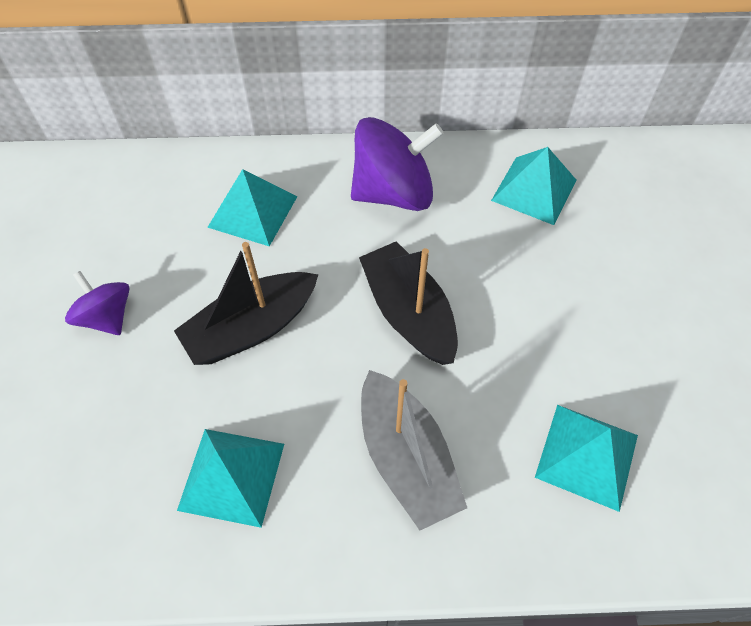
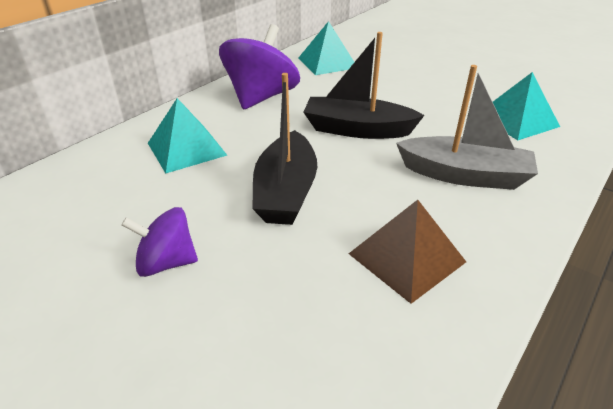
camera: 50 degrees left, 20 degrees down
(232, 476) = (406, 257): turquoise pyramid -> brown pyramid

